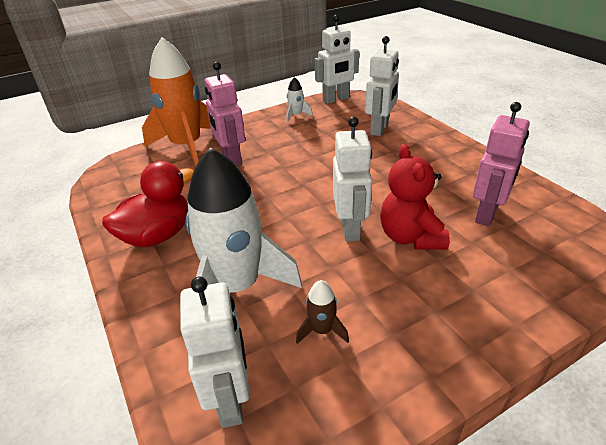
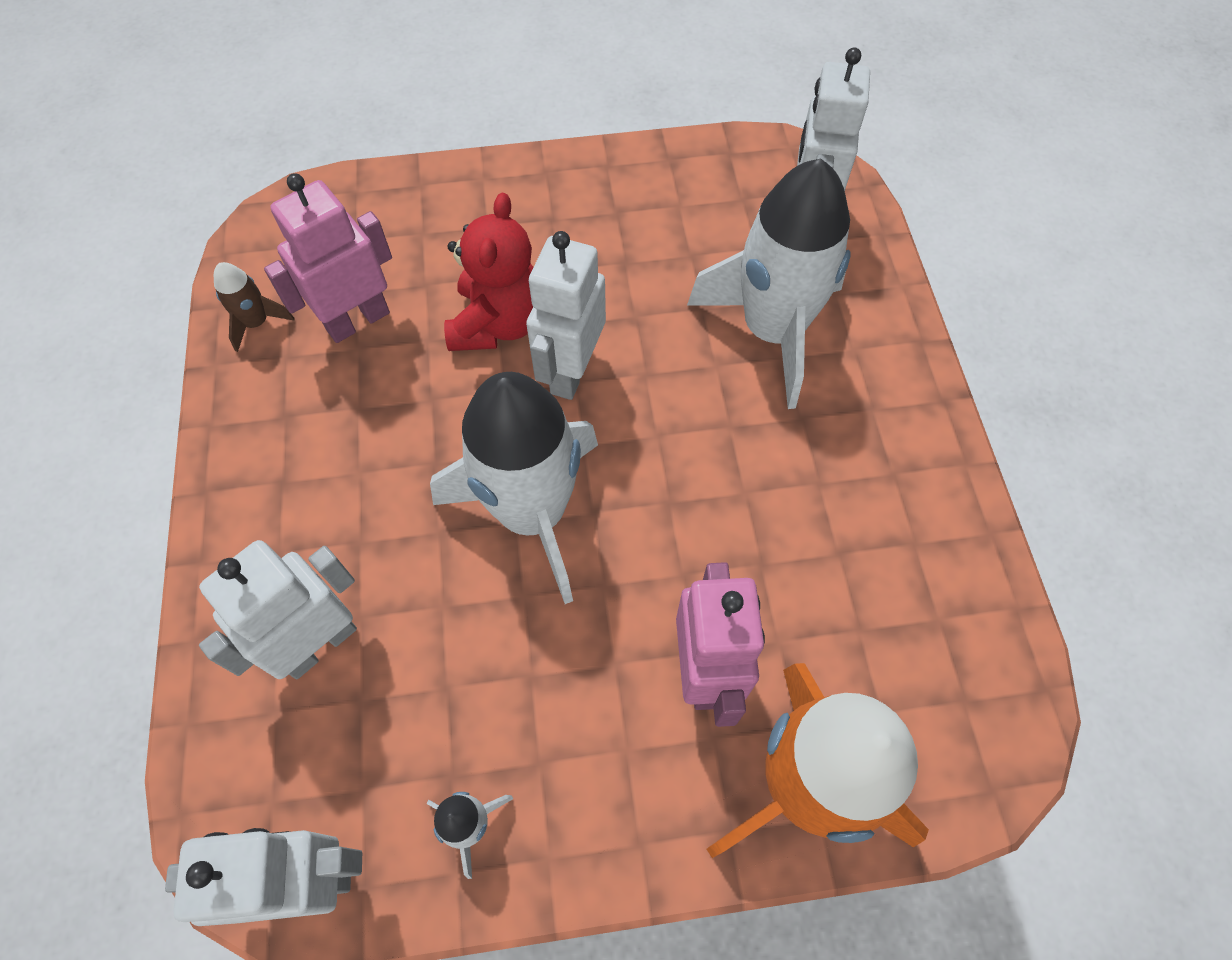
camera: 160 degrees left, 25 degrees up
(158, 235) = (881, 475): red duck -> none
(322, 330) = (690, 241): brown rocket -> brown rocket (257, 323)
(329, 176) = (532, 513): none -> white rocket

